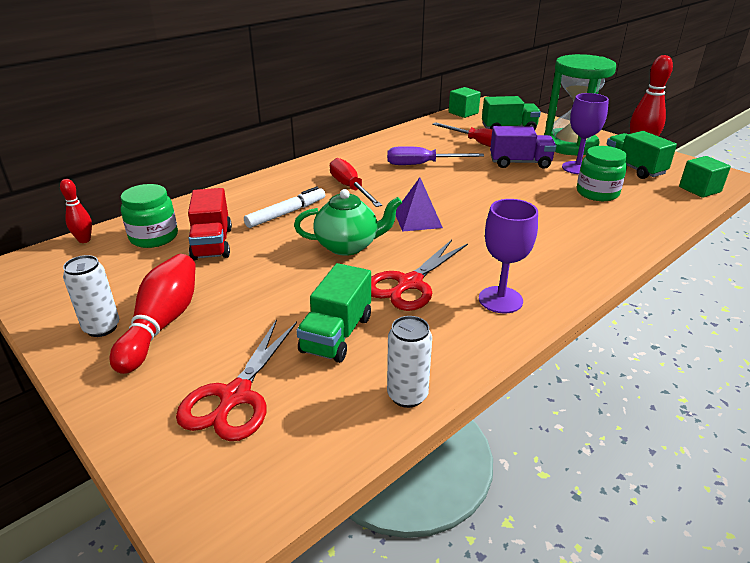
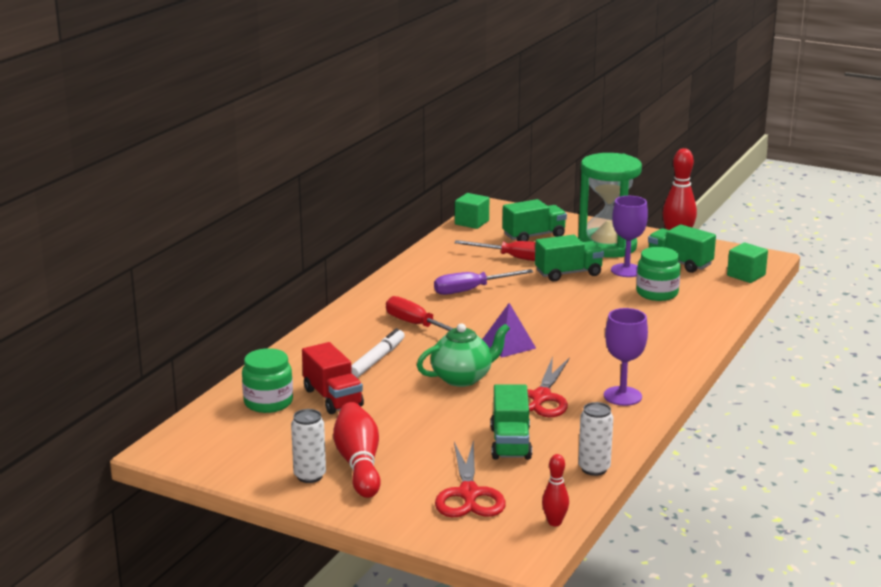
camera: 20 degrees left, 10 degrees down
(84, 240) = (201, 417): red bowling pin -> red bowling pin (554, 522)
(520, 163) = (568, 273): purple truck -> green truck

